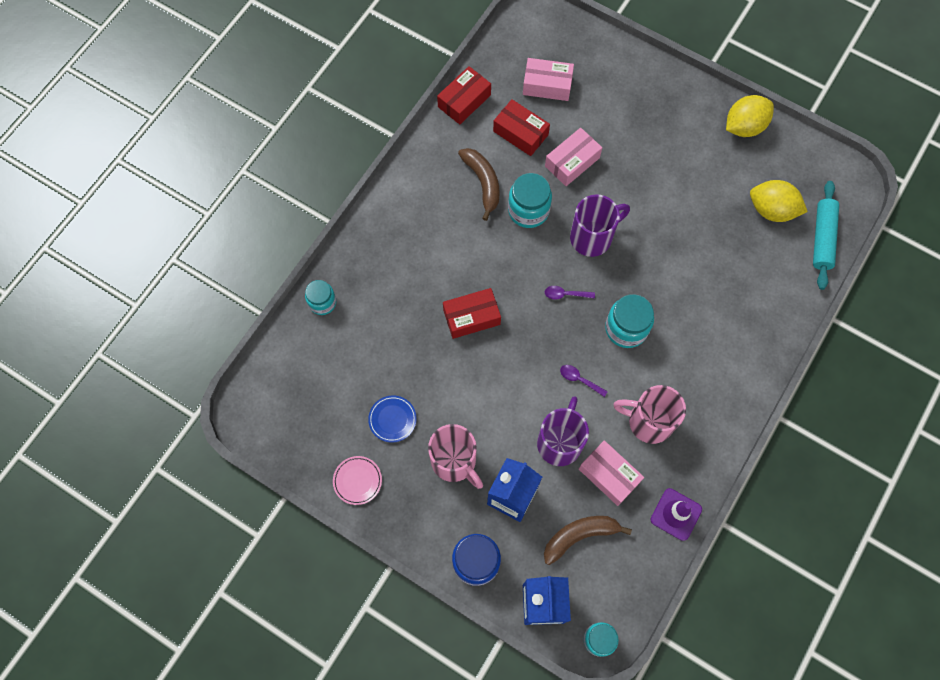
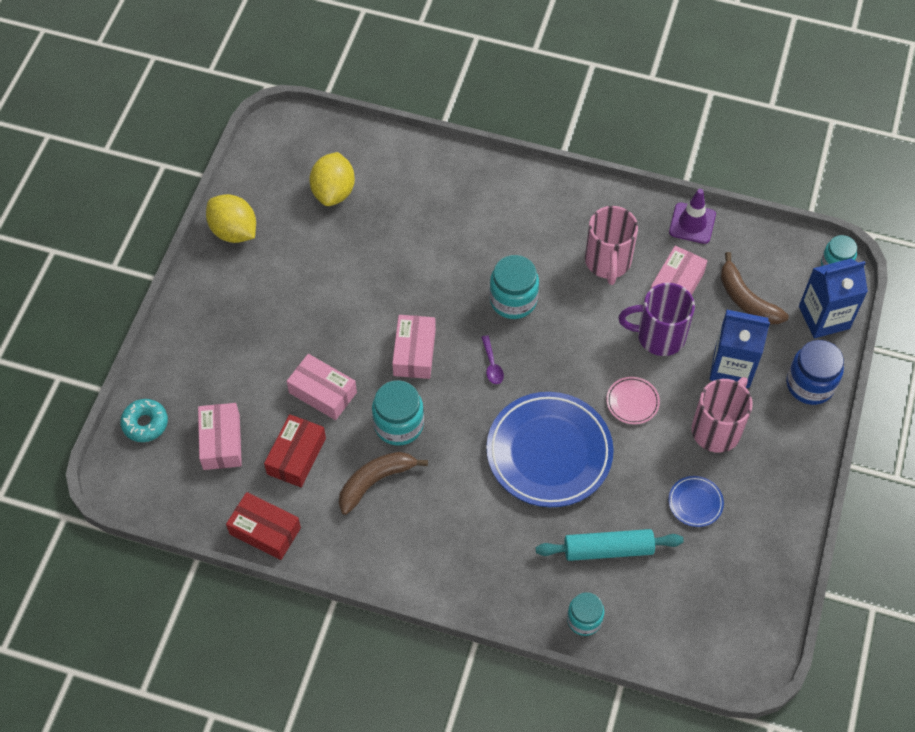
camera: 105 degrees left, 10 degrees down
(357, 481) = (775, 519): pink plate -> pink plate (632, 402)
(471, 317) = (549, 452): red box -> blue plate
(576, 38) = (145, 423): none -> turquoise donut
(579, 379) = (585, 332): purple spoon -> none
(592, 237) = (414, 352): purple mug -> pink box
(822, 238) = (355, 144): turquoise rolling pin -> turquoise rolling pin (608, 549)

